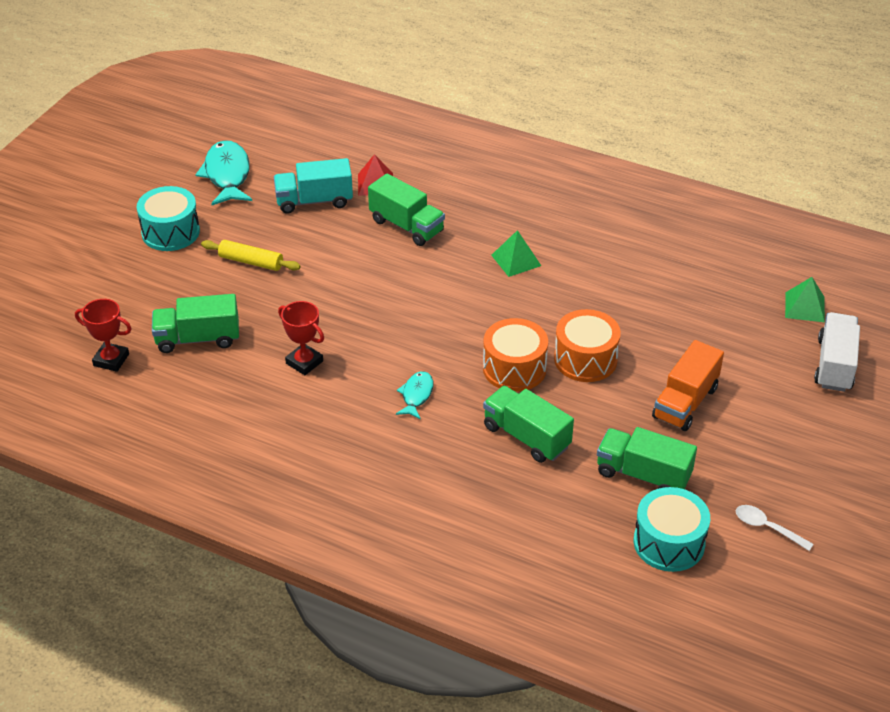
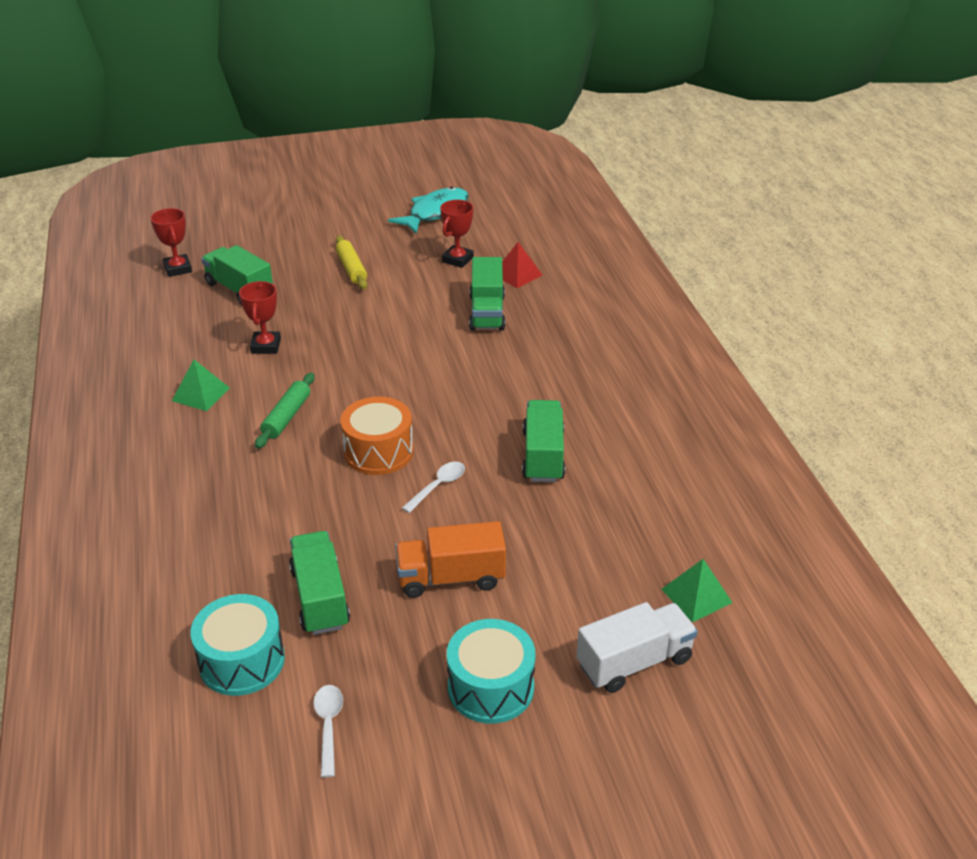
camera: 50 degrees right, 5 degrees down
(170, 232) = (341, 223): turquoise drum -> turquoise drum (491, 687)
(314, 201) = (457, 259): turquoise truck -> red trophy
(416, 395) = (287, 417): turquoise fish -> green rolling pin
(516, 260) = (519, 385): green pyramid -> green pyramid (200, 394)
(526, 437) = (298, 501): green truck -> green truck (543, 456)
(585, 359) = (438, 486): orange drum -> white spoon

